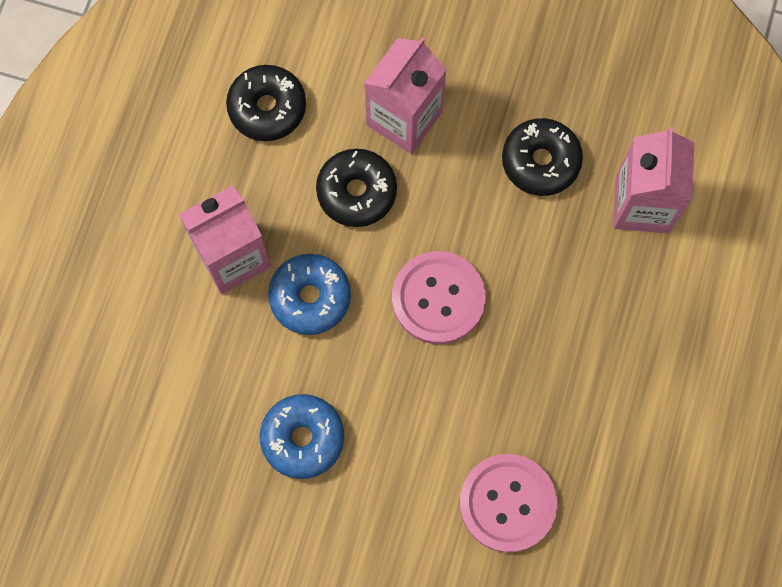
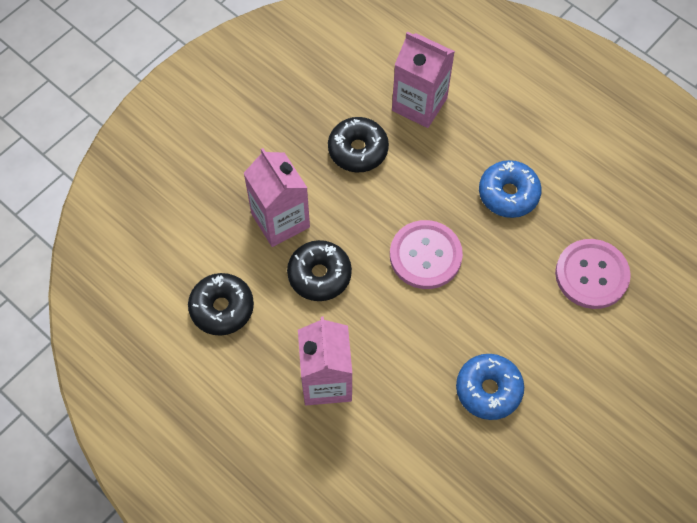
camera: 65 degrees left, 10 degrees down
(310, 297) = (384, 340): blue donut -> blue donut (508, 194)

